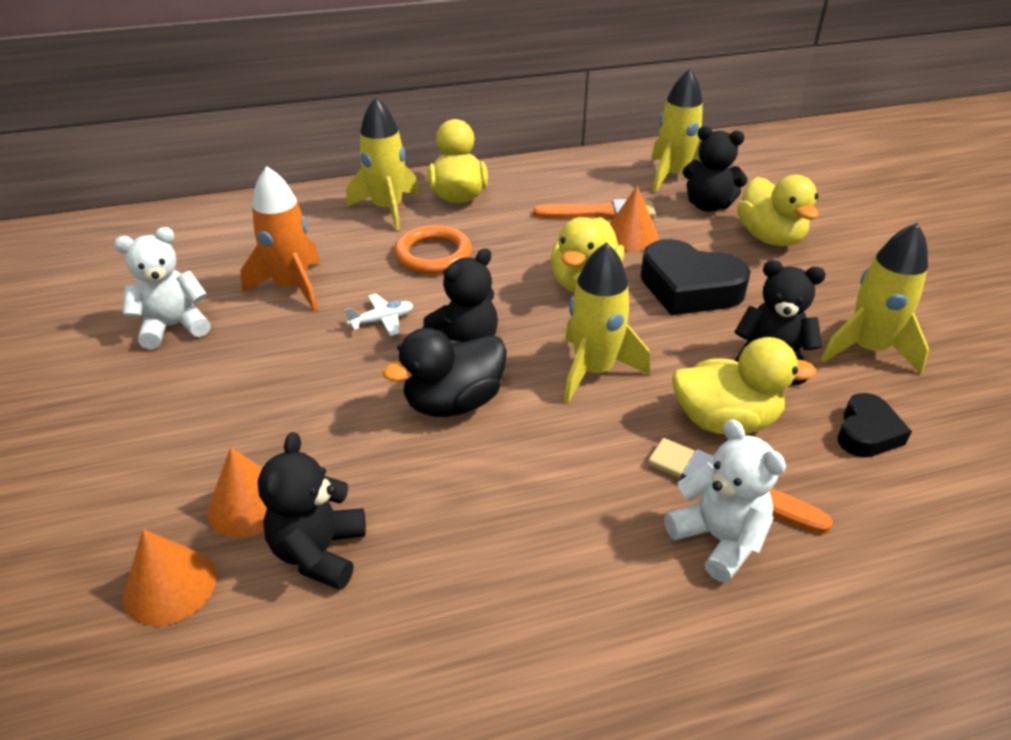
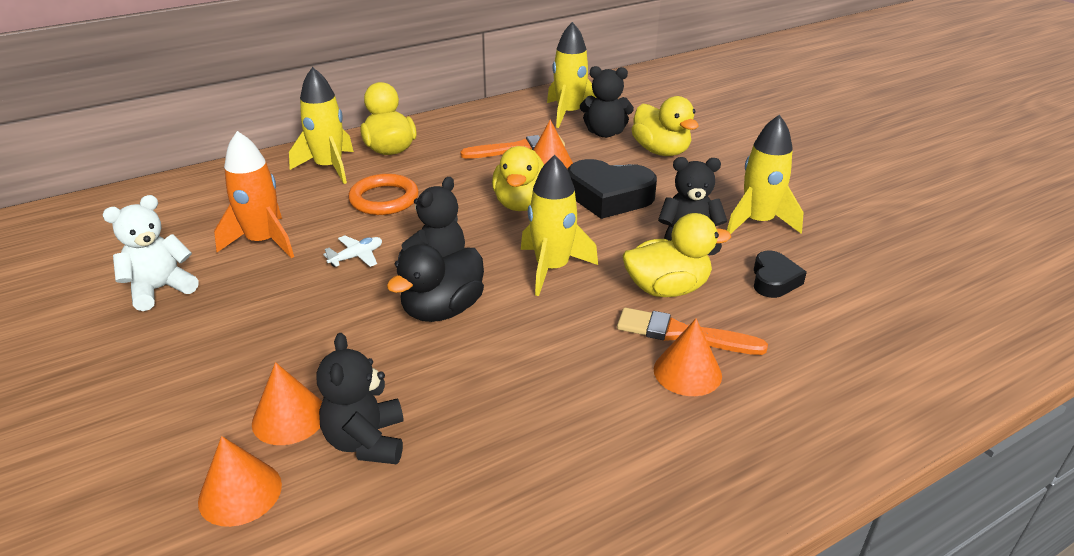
camera: 15 degrees left, 5 degrees down
(718, 539) = (687, 372): white teddy bear -> orange cone

